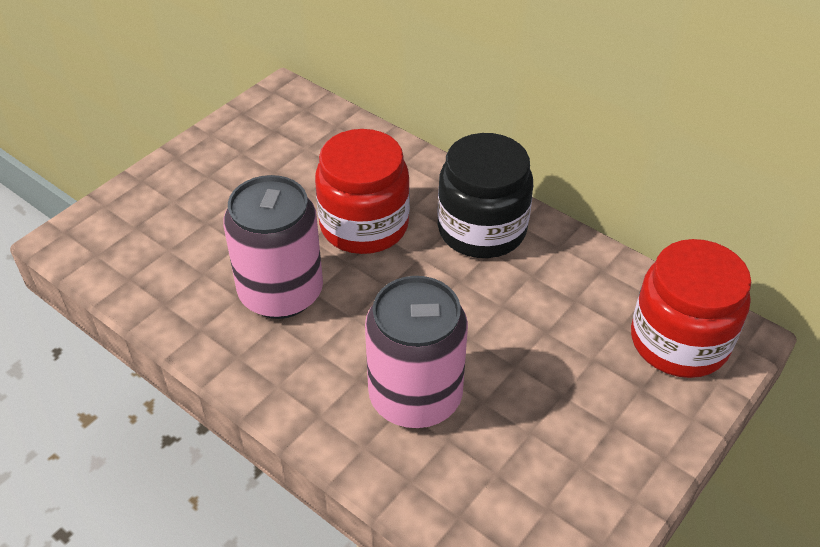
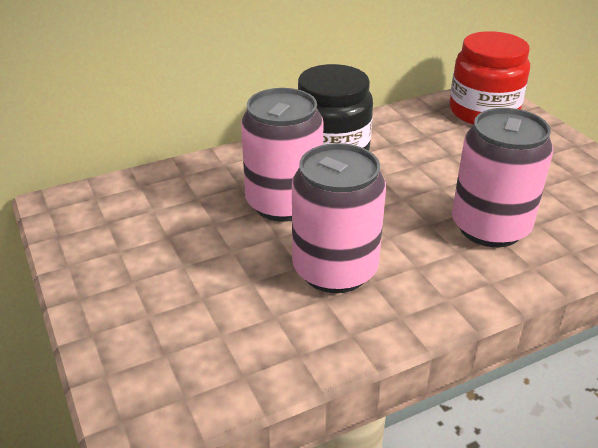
camera: 65 degrees left, 10 degrees down
(364, 225) = (283, 203): red jar -> pink can

